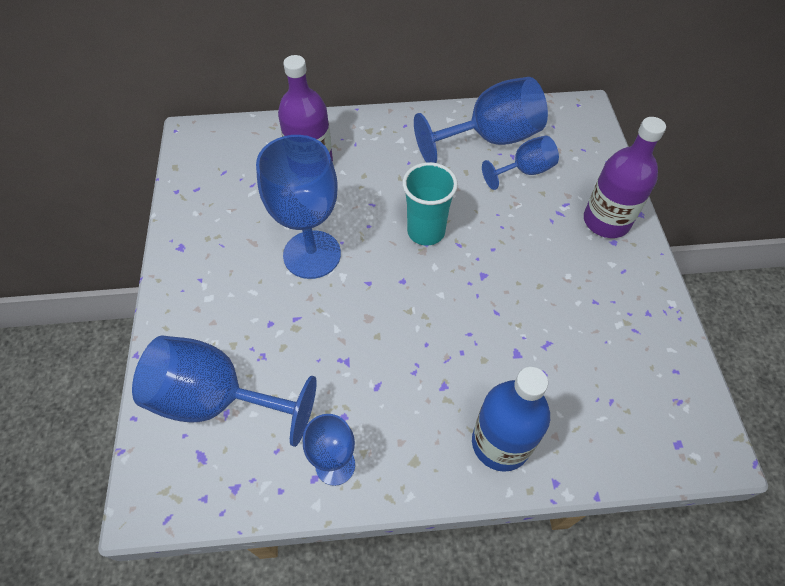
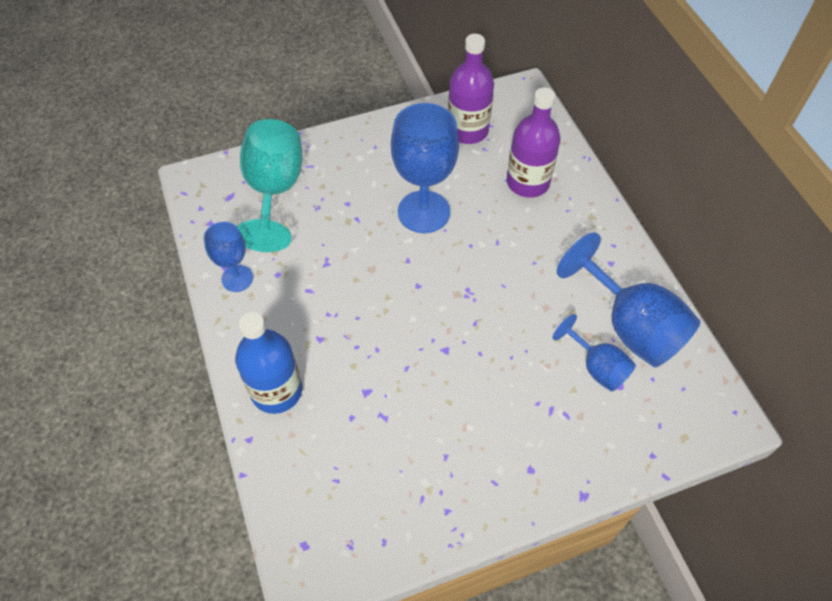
camera: 75 degrees right, 0 degrees up
(217, 399) = (274, 191): blue goblet -> turquoise goblet
(426, 232) = (480, 292): turquoise cup -> none
(606, 221) = (557, 459): purple bottle -> purple bottle (467, 130)

